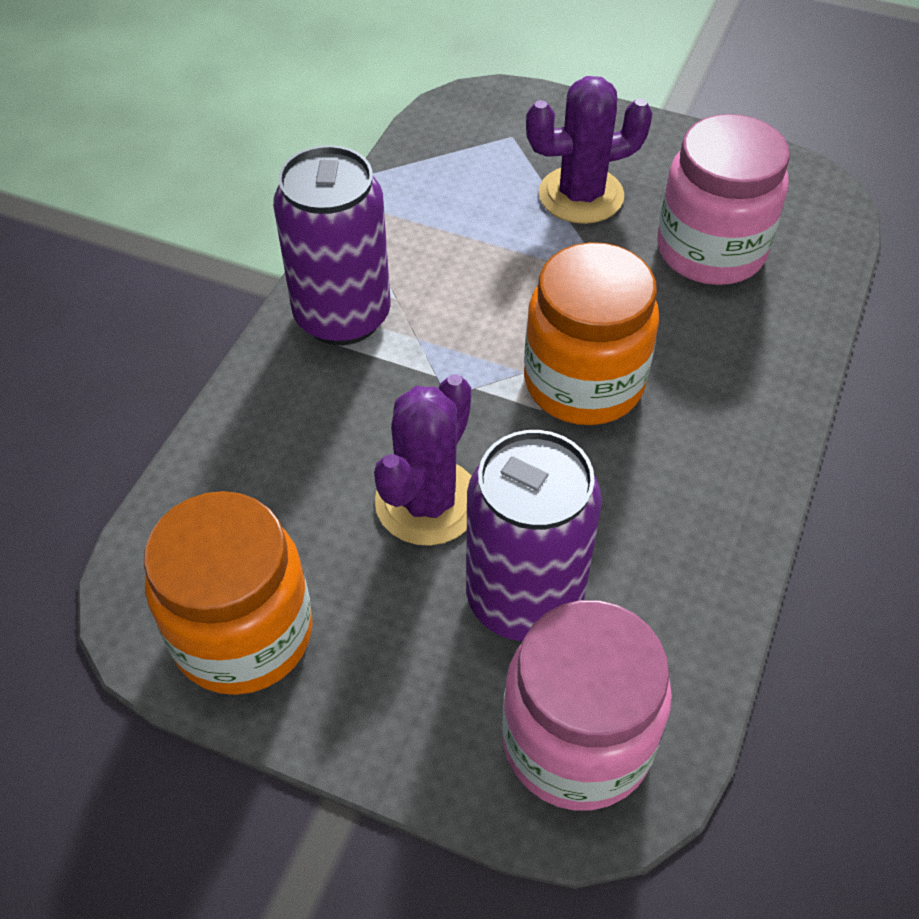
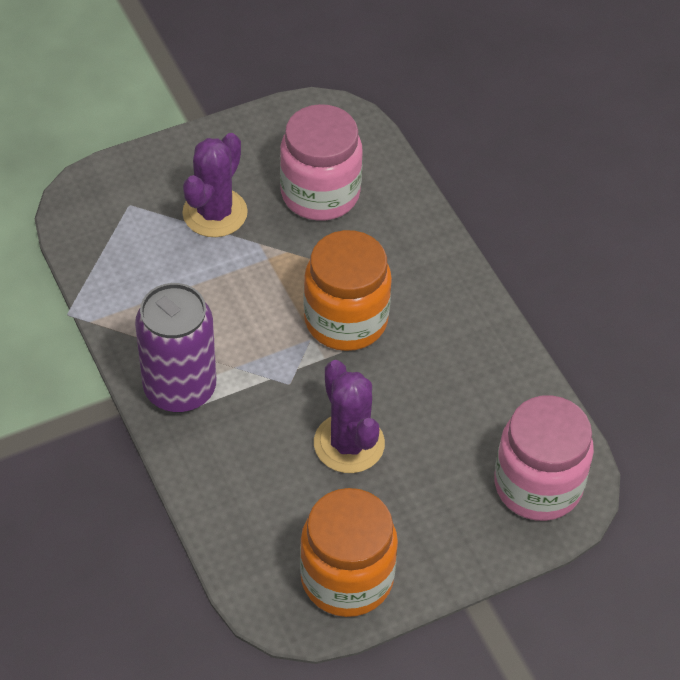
camera: 50 degrees left, 0 degrees up
(524, 598) = (446, 447): purple can -> none

